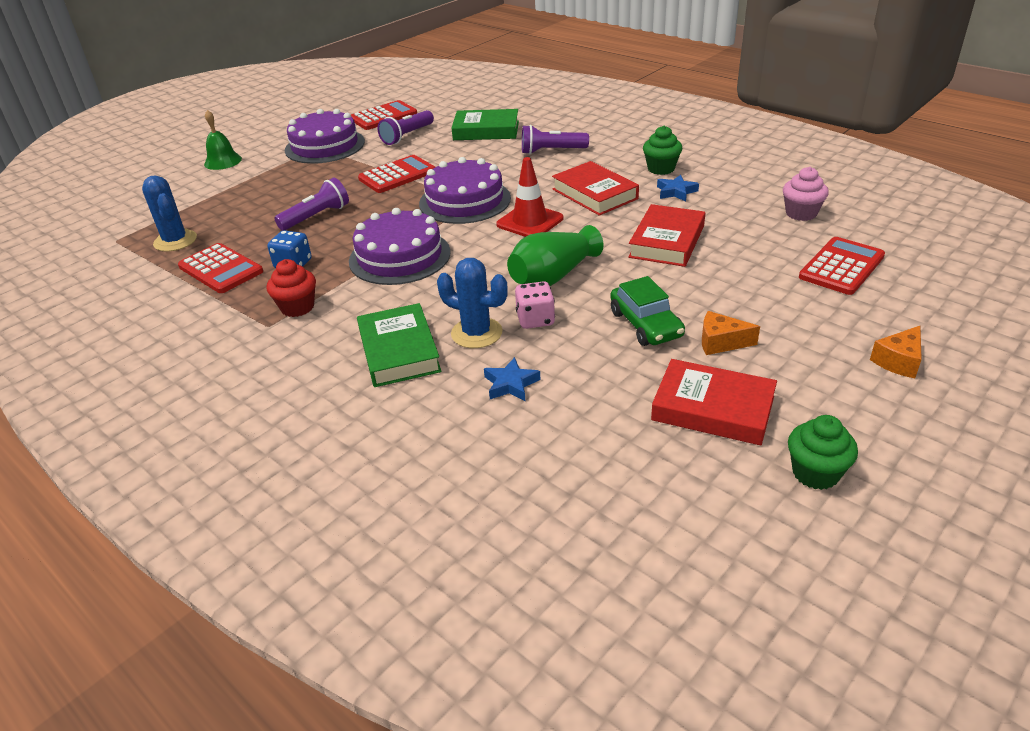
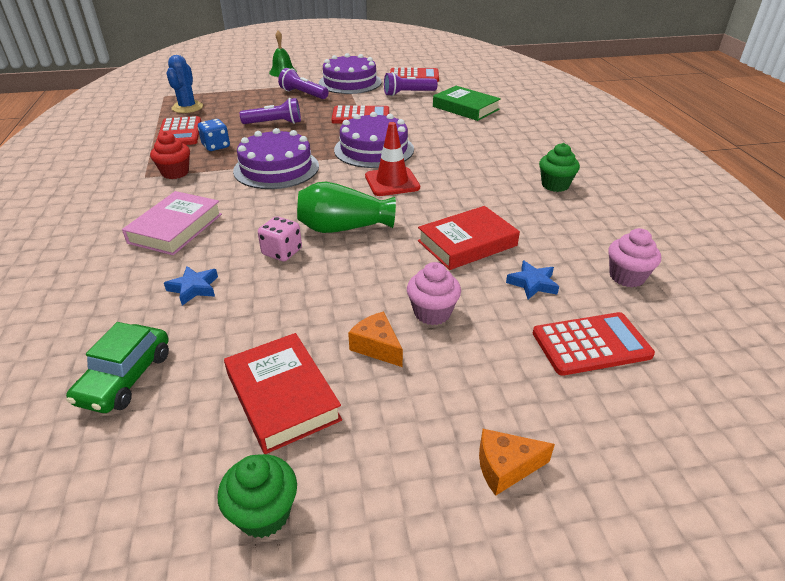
camera: 35 degrees right, 0 degrees up
(399, 351) = (176, 228): green book -> pink book
(476, 333) = (234, 241): blue cactus -> none
(551, 151) = (489, 139): purple flashlight -> purple flashlight (303, 94)
(595, 194) = (470, 182): red book -> none
(646, 324) = (346, 298): green car -> green car (125, 378)
(676, 192) = (538, 208): blue star -> blue star (532, 283)
(720, 301) = (432, 313): none -> pink cupcake

